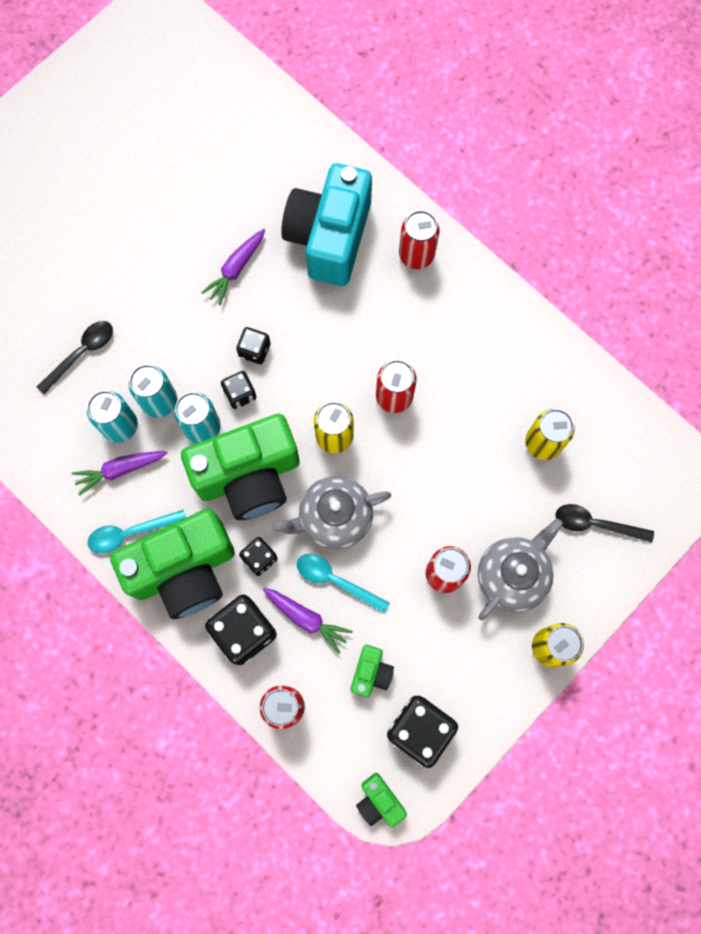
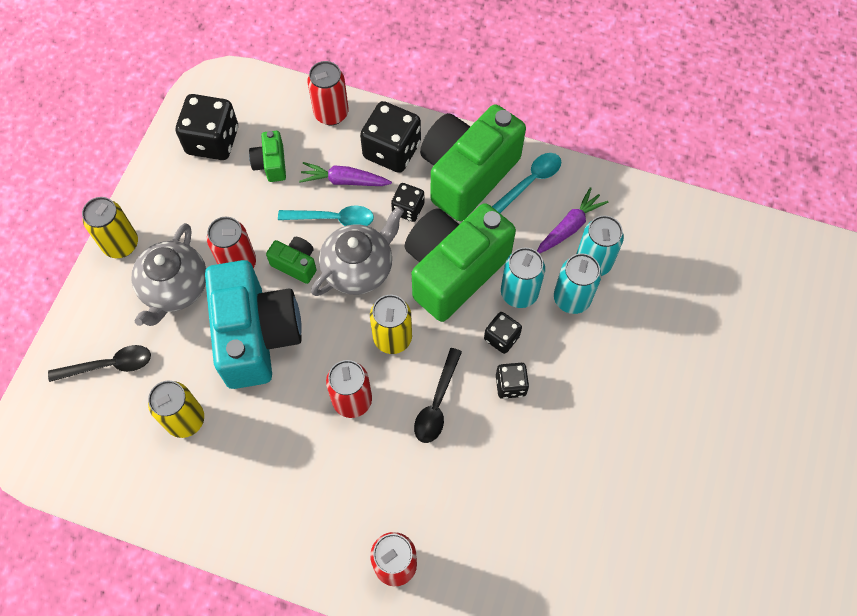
camera: 155 degrees right, 10 degrees down
(81, 353) = (669, 309): black spoon -> black spoon (437, 403)
(236, 269) = (575, 460): purple carrot -> none
(329, 237) = (498, 541): turquoise camera -> turquoise camera (256, 335)
(379, 801) = (226, 83): green camera -> green camera (295, 264)

